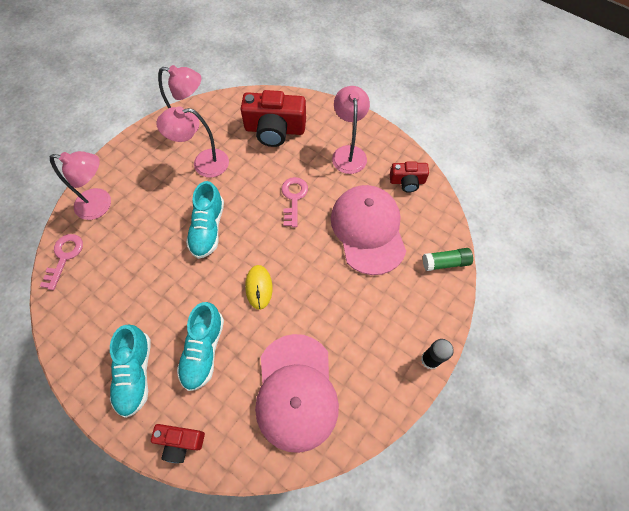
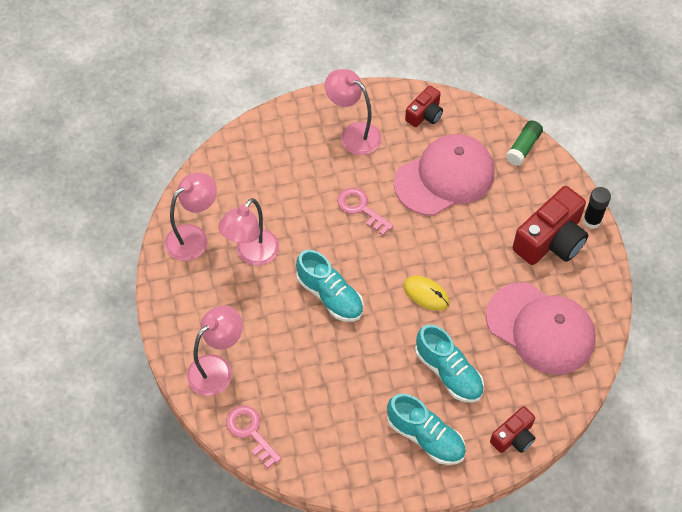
camera: 50 degrees left, 5 degrees down
(275, 130) = (269, 171): red camera -> red camera (551, 240)
(368, 230) = (444, 177): pink cap -> pink cap turned 120 degrees clockwise

